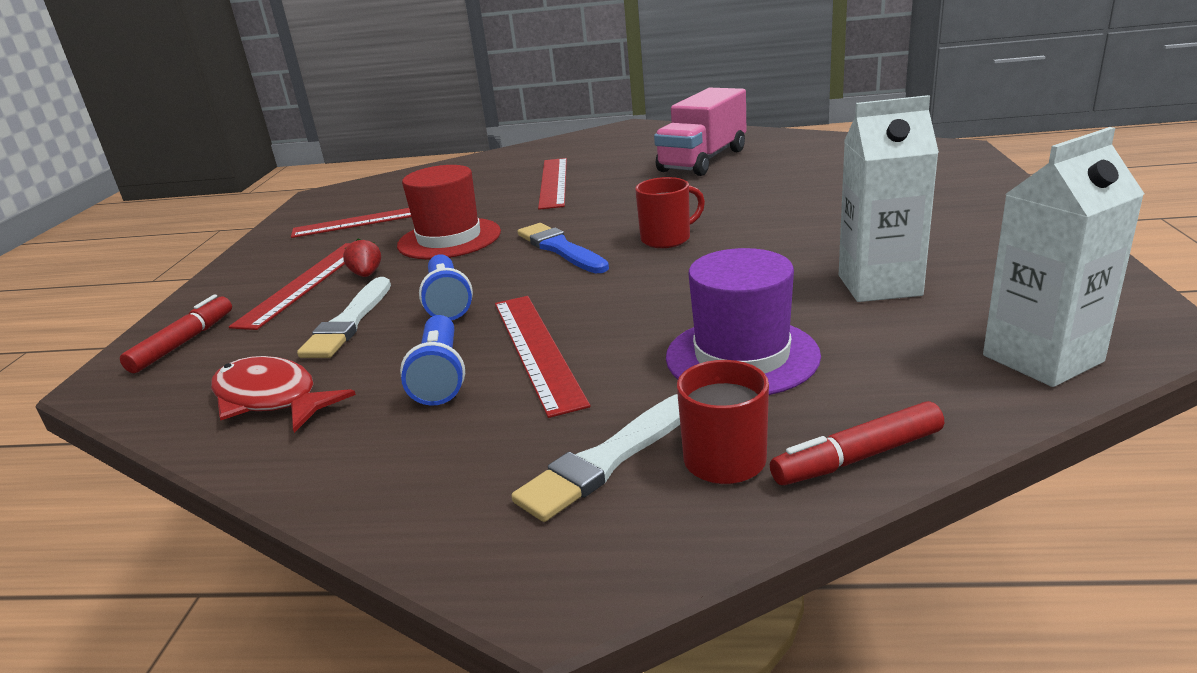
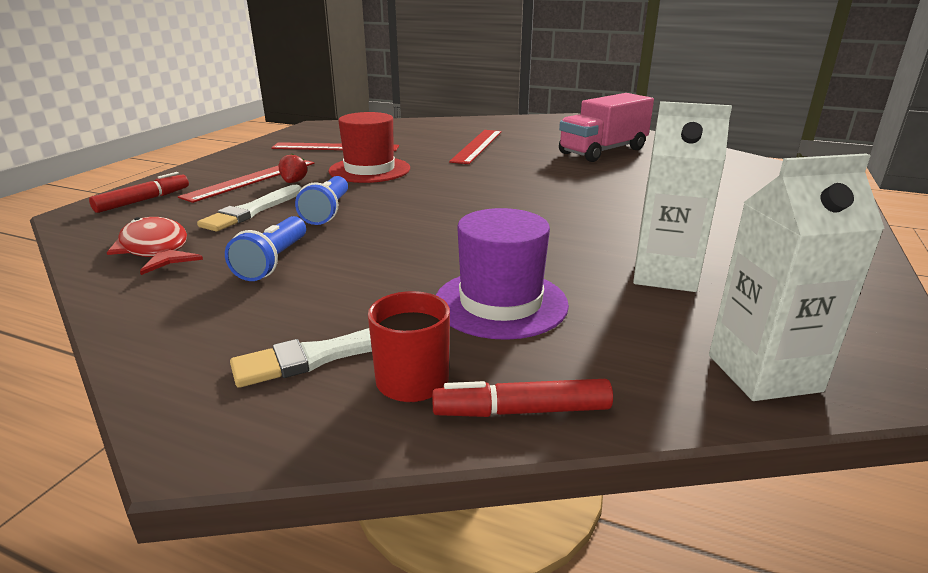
camera: 15 degrees right, 0 degrees up
(536, 350) = (355, 260): red ruler -> none
(560, 249) = (438, 193): blue brush -> none
(667, 239) = (523, 202): red mug -> none

